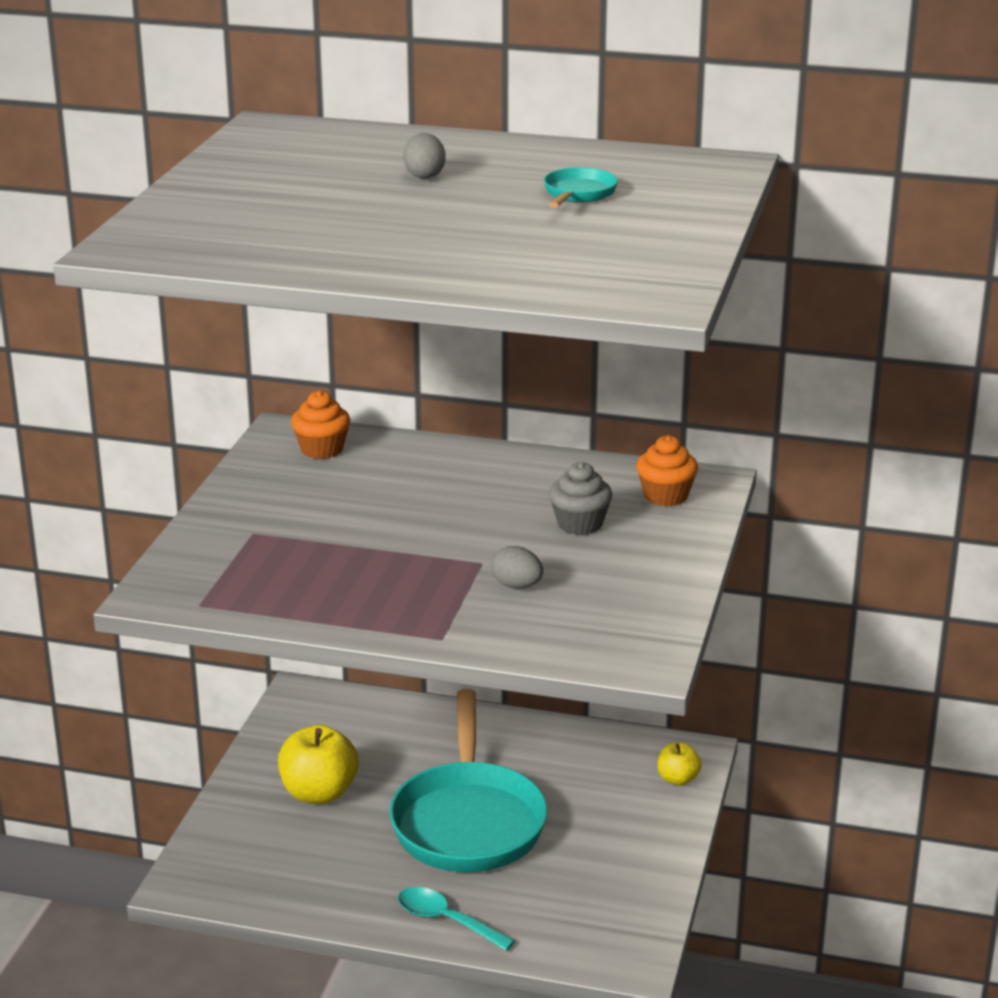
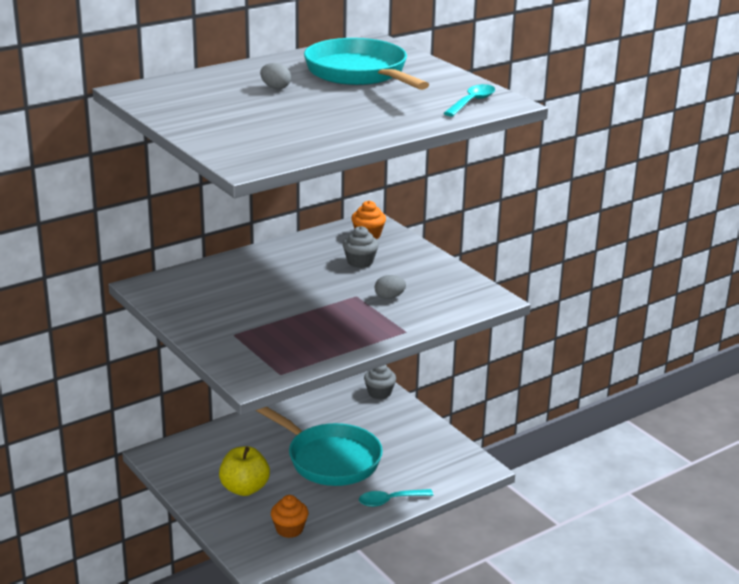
camera: 50 degrees left, 0 degrees up
(322, 449) = (180, 285): orange cupcake -> orange cupcake (289, 529)
(578, 194) = (360, 74): turquoise pan -> turquoise pan, size x2.45
(613, 281) = (472, 102): none -> turquoise spoon
(678, 779) = (379, 393): yellow apple -> grey cupcake

